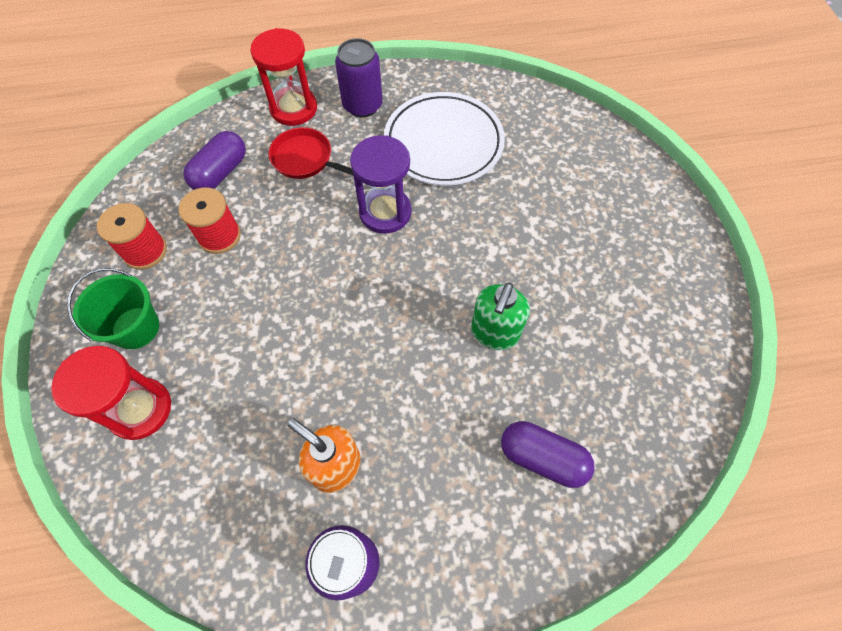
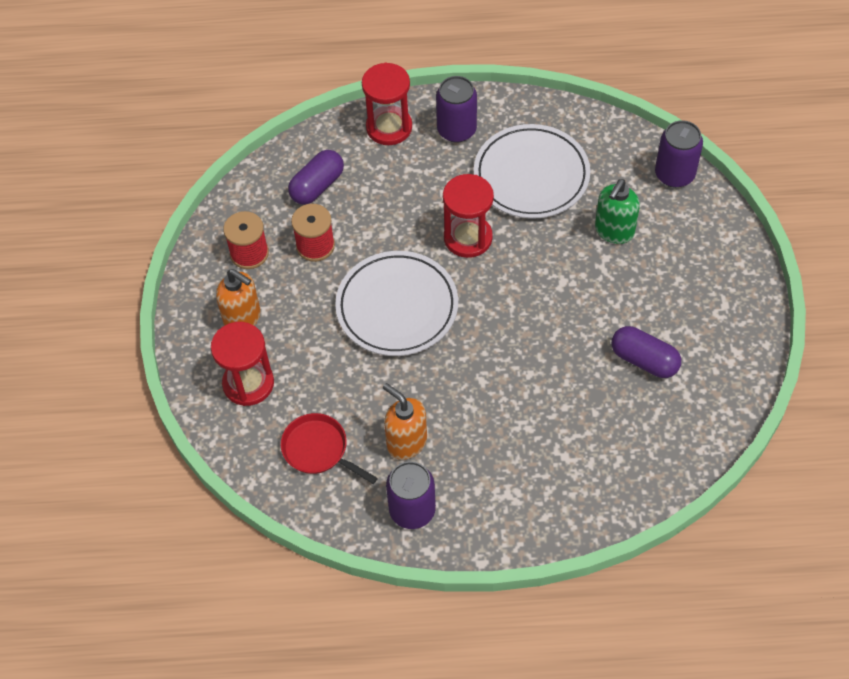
camera: 10 degrees right, 5 degrees down
(136, 328) = (243, 318): green bucket -> orange soap dispenser
(306, 159) = (398, 180): red pan -> red pan (319, 450)
(314, 296) = (397, 307): none -> white plate
(385, 212) = (468, 238): purple hourglass -> red hourglass
(494, 333) = (552, 353): green soap dispenser -> green soap dispenser (614, 231)
(542, 458) = (576, 454): purple capsule -> purple capsule (644, 360)
(586, 130) = (674, 174): none -> purple can

